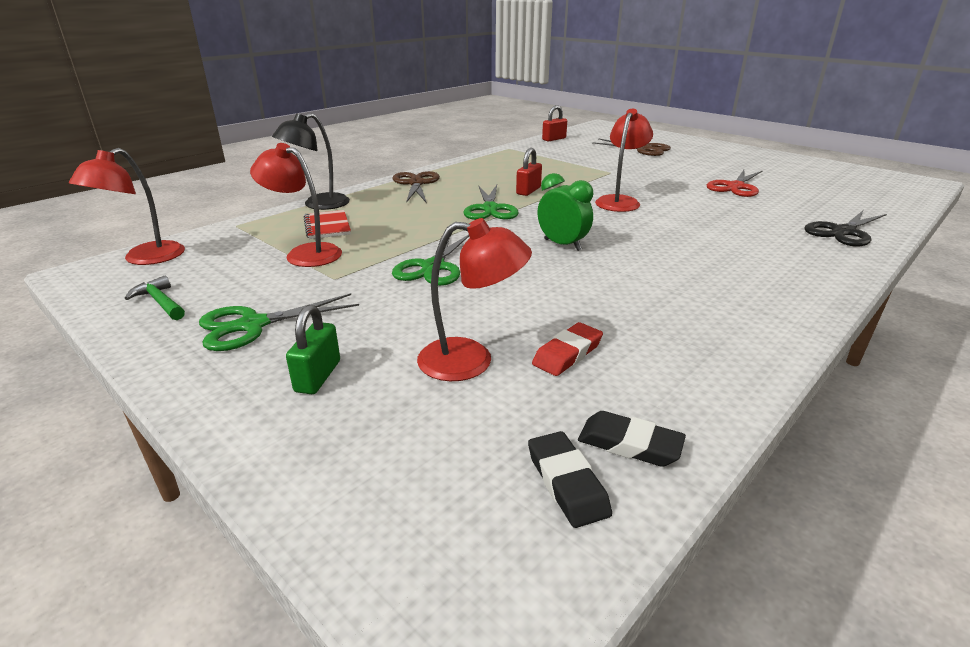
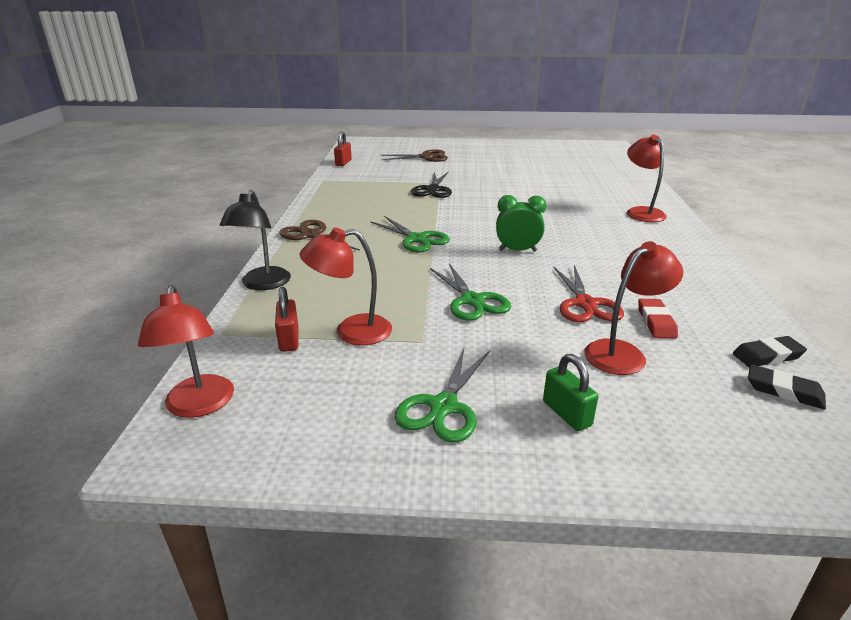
camera: 40 degrees left, 0 degrees up
(160, 302) = (319, 432): green hammer -> none
(327, 226) = (317, 301): red notebook -> none
(528, 191) = (414, 215): red padlock -> red padlock (289, 339)
(620, 201) = (489, 205): red lamp -> red lamp (641, 212)
(735, 187) = (532, 173): red scissors -> red scissors (585, 304)
(843, 232) = (633, 190): black scissors -> black scissors (433, 189)

